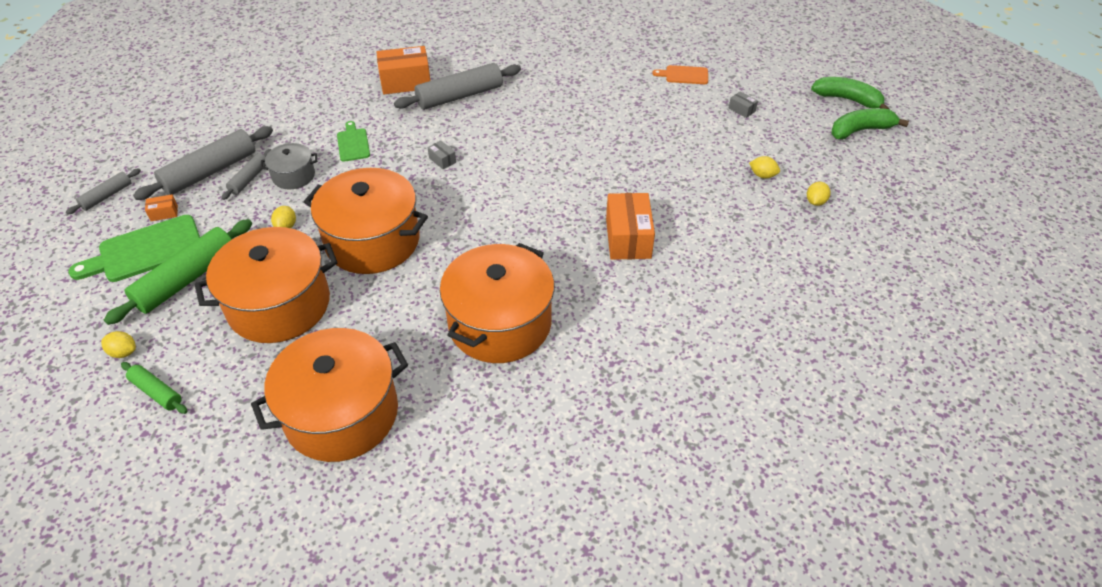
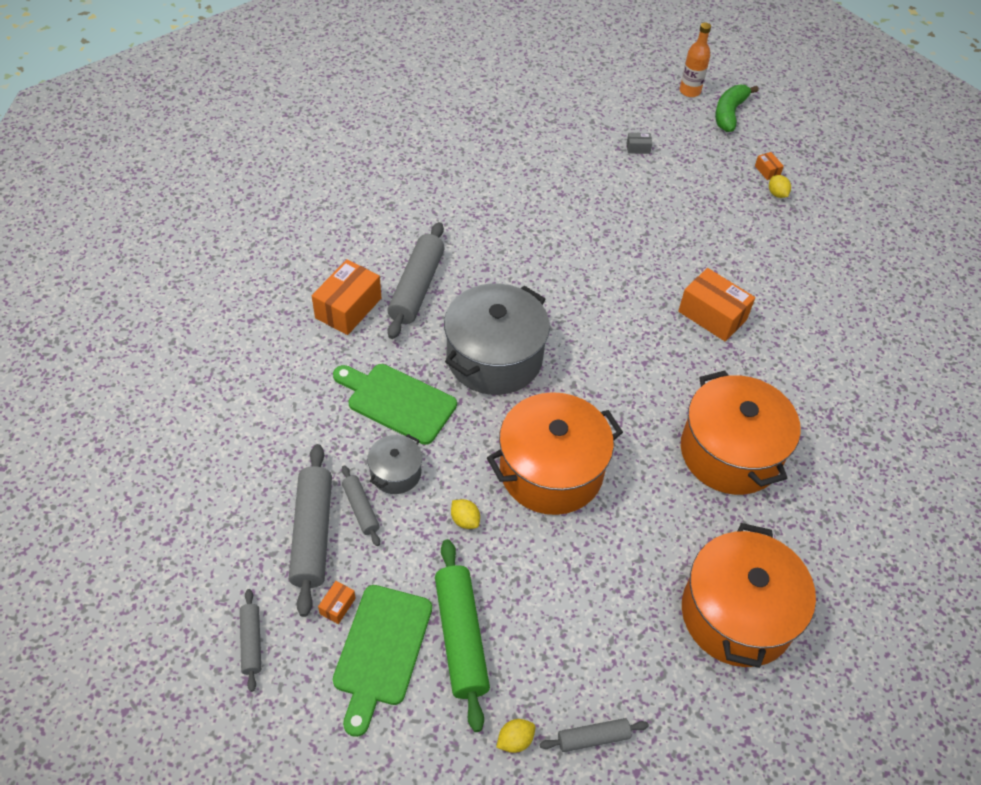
camera: 50 degrees left, 5 degrees up
(156, 392) = (593, 738): green rolling pin -> grey rolling pin
(279, 305) = (567, 585): orange pot -> none
(353, 143) = (397, 402): green cutting board -> green cutting board, size x1.78
(442, 160) = (494, 357): grey box -> grey pot
(684, 75) = (558, 143): orange cutting board -> none
(762, 175) = (722, 196): yellow lemon -> none
(832, 183) = (767, 171): none -> orange box
(847, 99) = (690, 91): green banana -> orange bottle

